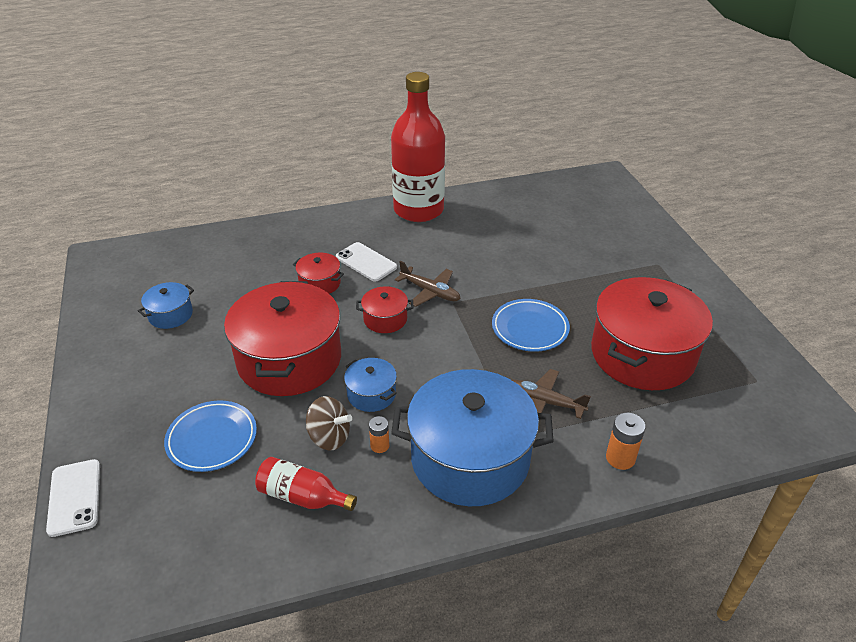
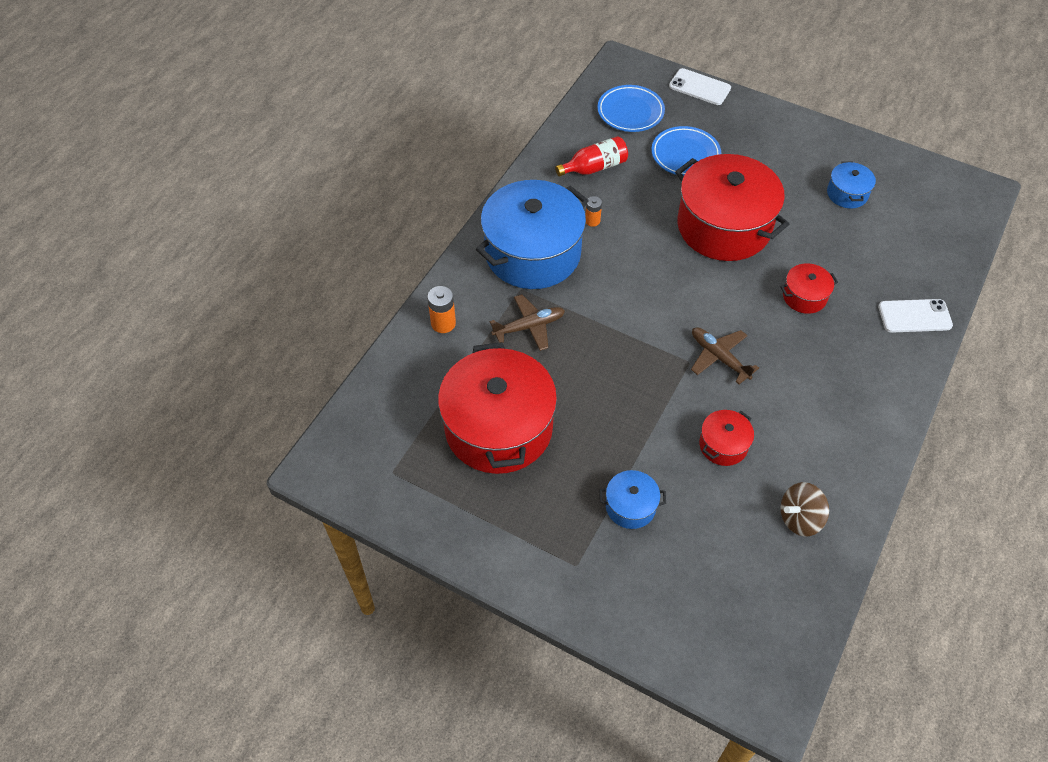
camera: 135 degrees right, 15 degrees up
(329, 437) = (626, 203): brown spinning top -> brown spinning top (799, 518)
(366, 262) = (807, 345): white phone -> white phone (914, 316)
(371, 394) = (641, 245): blue pot -> blue pot (630, 506)
(385, 319) = (713, 305): red pot -> red pot (723, 445)
(418, 210) = (863, 448): red bottle -> none
(430, 292) = (719, 357): brown plane -> brown plane turned 60 degrees clockwise
(530, 328) = (605, 384): blue plate -> blue plate (630, 112)

